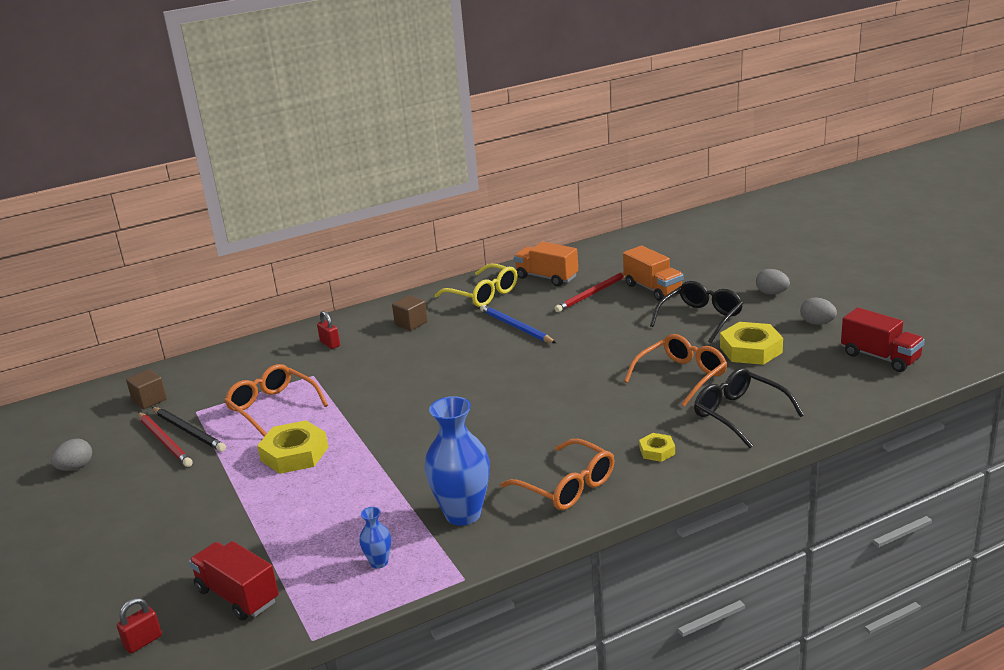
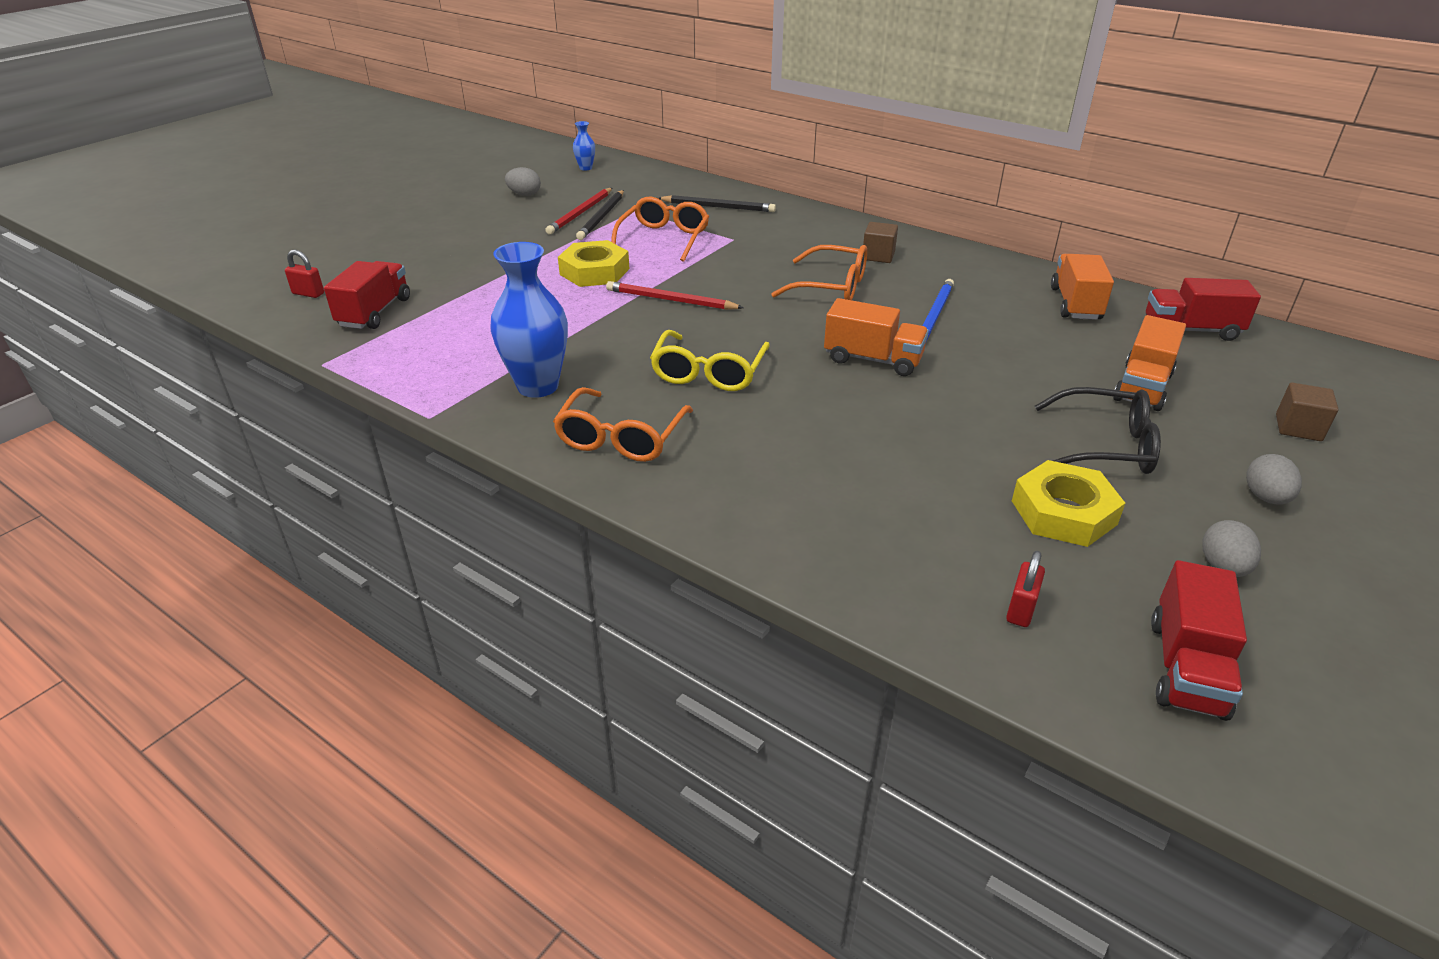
camera: 60 degrees right, 10 degrees up
(149, 400) = (638, 187): brown cube -> brown cube (1298, 428)
(244, 369) = (718, 207): none -> black pencil
(330, 344) = (797, 229): red padlock -> red padlock (1021, 610)
(379, 562) = (441, 363): blue vase -> blue vase (585, 168)
(483, 294) = (985, 277): yellow glasses -> yellow glasses (708, 373)
(550, 363) = (873, 360): none -> orange truck
(592, 294) = (1073, 345): red pencil -> red pencil (670, 300)
(608, 255) = (1191, 330): none -> red truck
(657, 451) = (734, 486): yellow nut -> none
(681, 376) = (930, 465): orange glasses -> orange glasses (831, 287)
(739, 414) = (873, 539): black glasses -> none

